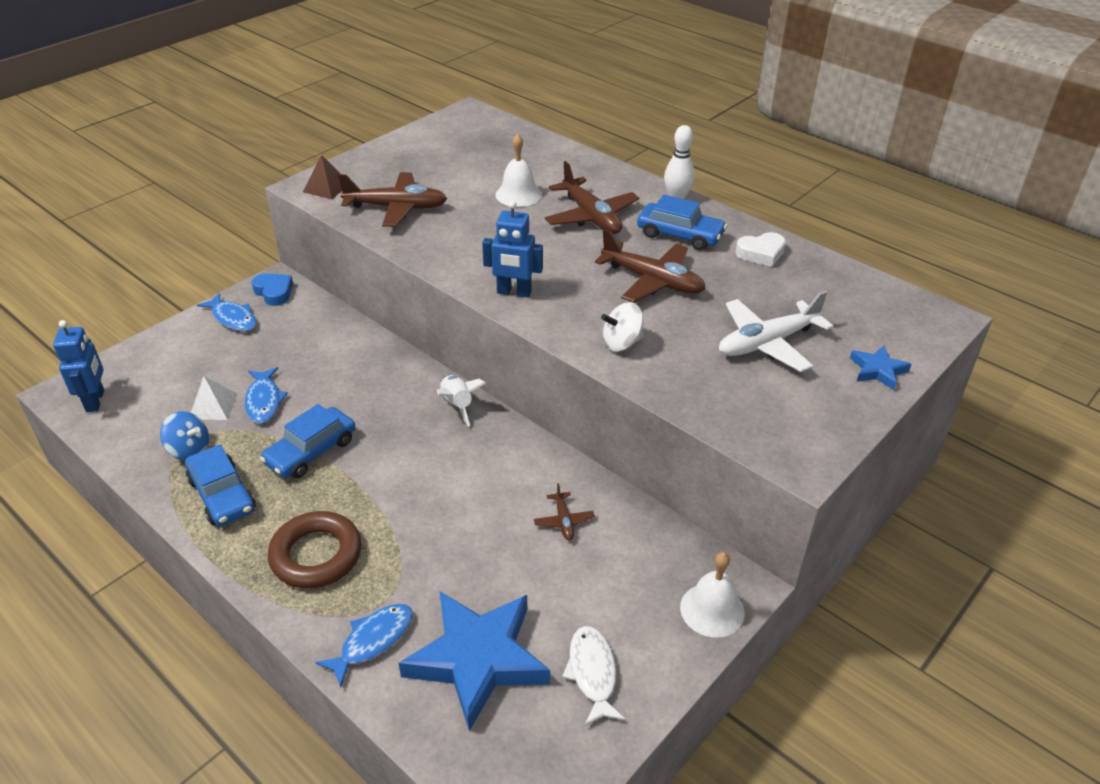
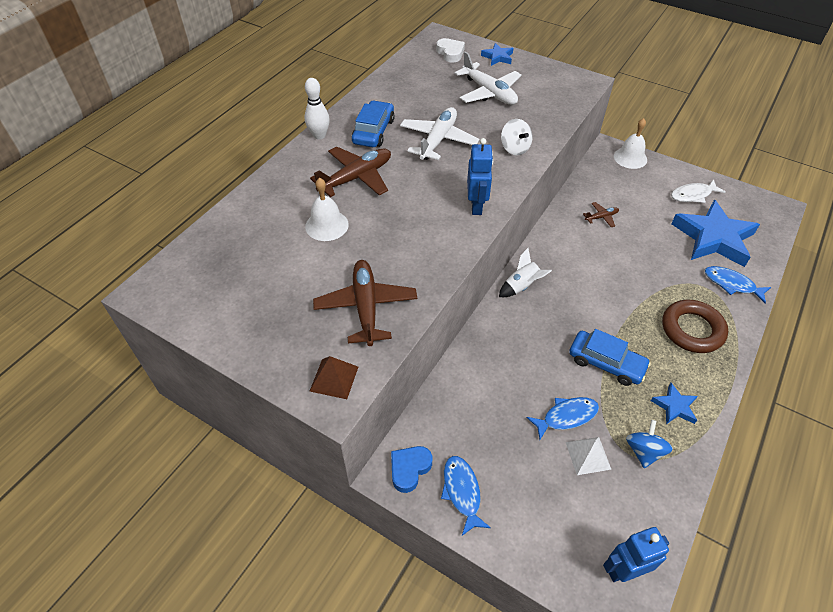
camera: 100 degrees left, 10 degrees up
(222, 495) = (675, 406): blue car -> blue star
(233, 318) = (462, 492): blue fish -> blue fish turned 45 degrees counterclockwise
(653, 281) = (438, 140): brown plane -> white plane
(761, 253) = (389, 96): white heart -> white heart (450, 53)

